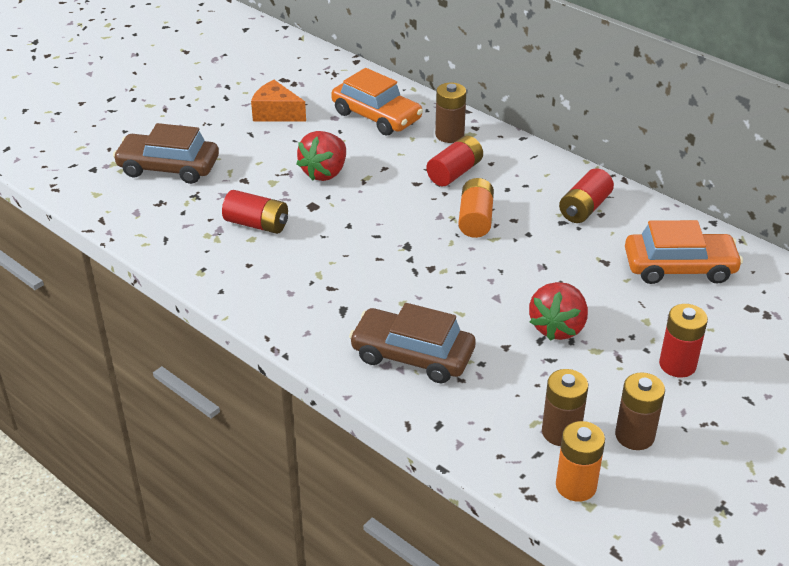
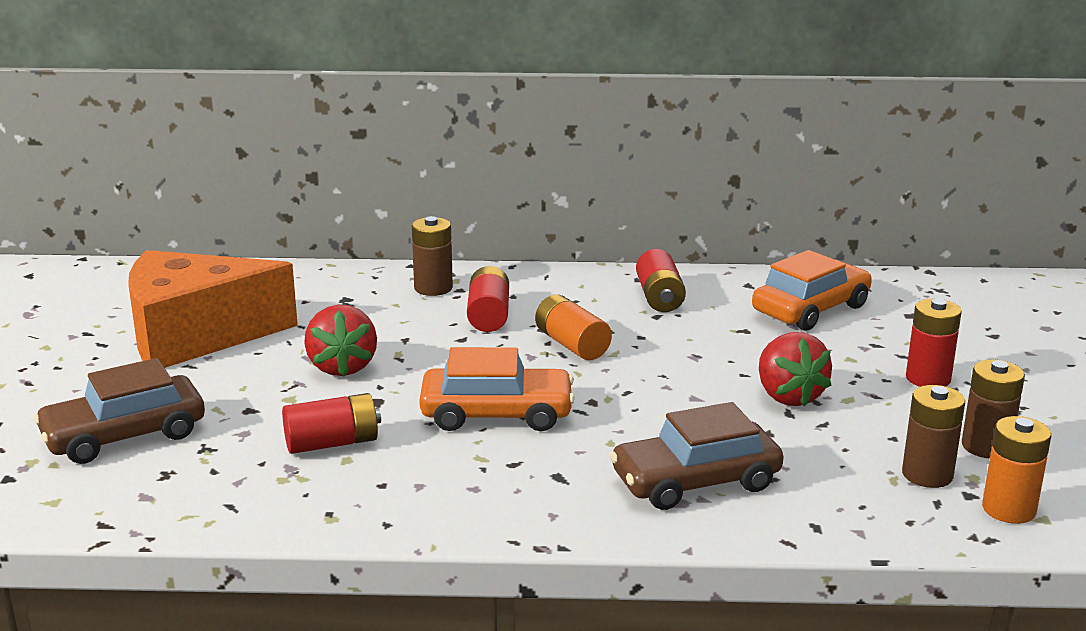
camera: 40 degrees left, 15 degrees down
(276, 113) = (195, 336): orange cheese -> orange cheese, size x2.04
(376, 116) = (326, 299): orange car -> orange car (497, 414)

